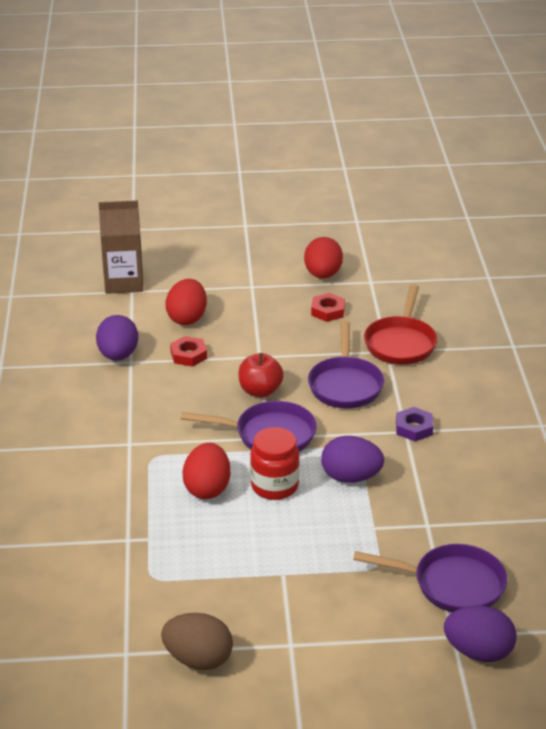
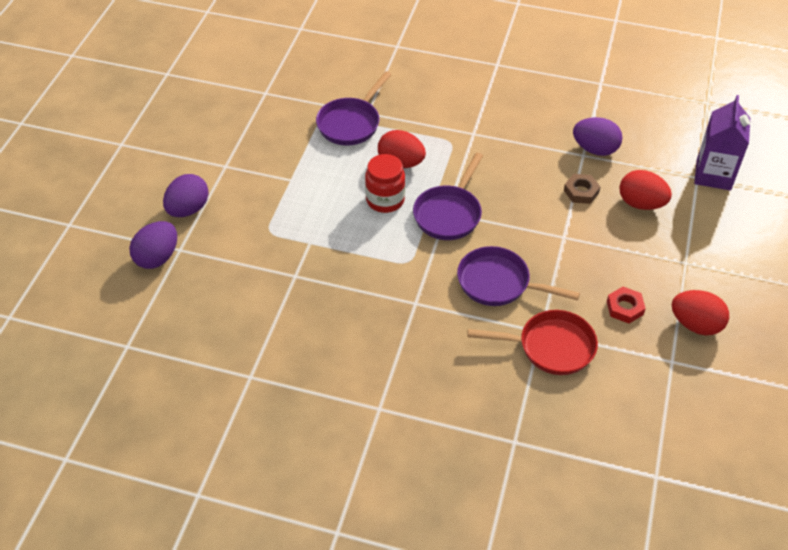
camera: 110 degrees right, 15 degrees up
(124, 283) = (713, 175): brown carton -> purple carton
(188, 355) = (581, 191): red nut -> brown nut
(198, 659) = (240, 122): brown egg -> none
(260, 391) = (511, 224): red apple -> none
(351, 477) = (373, 247): purple egg -> purple egg (188, 209)
(401, 343) = (550, 347): red pan -> red pan turned 150 degrees clockwise
(414, 428) = (417, 310): purple nut -> none
(452, 585) = (226, 267): purple pan -> purple pan (351, 123)

